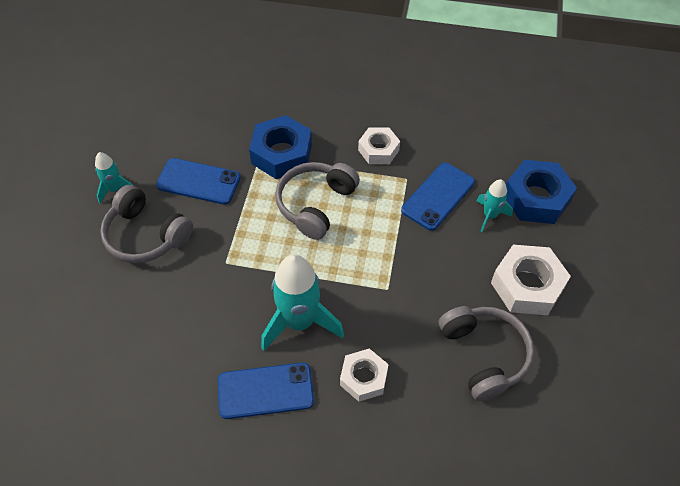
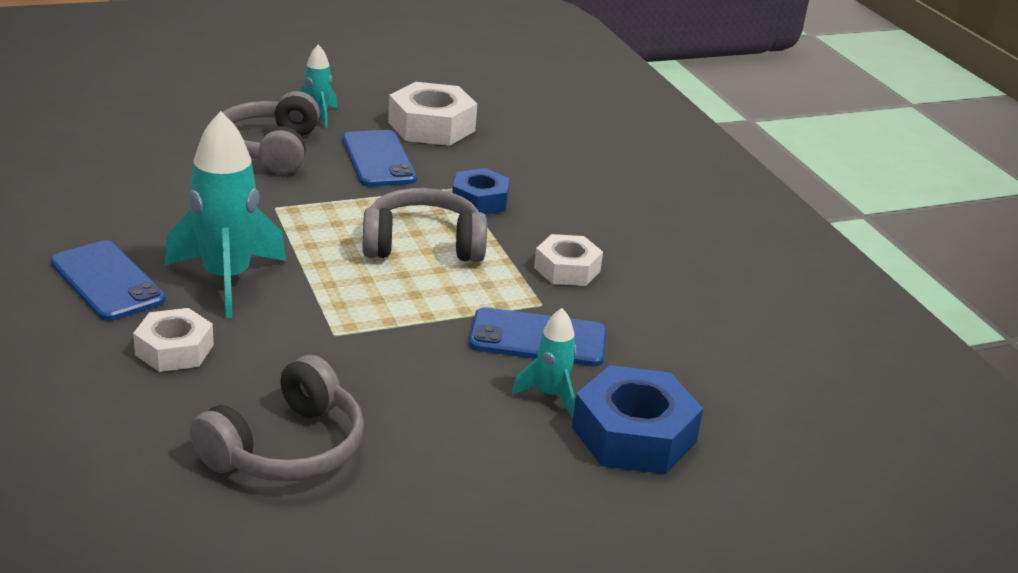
camera: 55 degrees right, 25 degrees down
(282, 154) = (479, 200): blue nut -> blue nut, size x0.64
(527, 285) = (450, 463): white nut -> white nut (431, 126)

